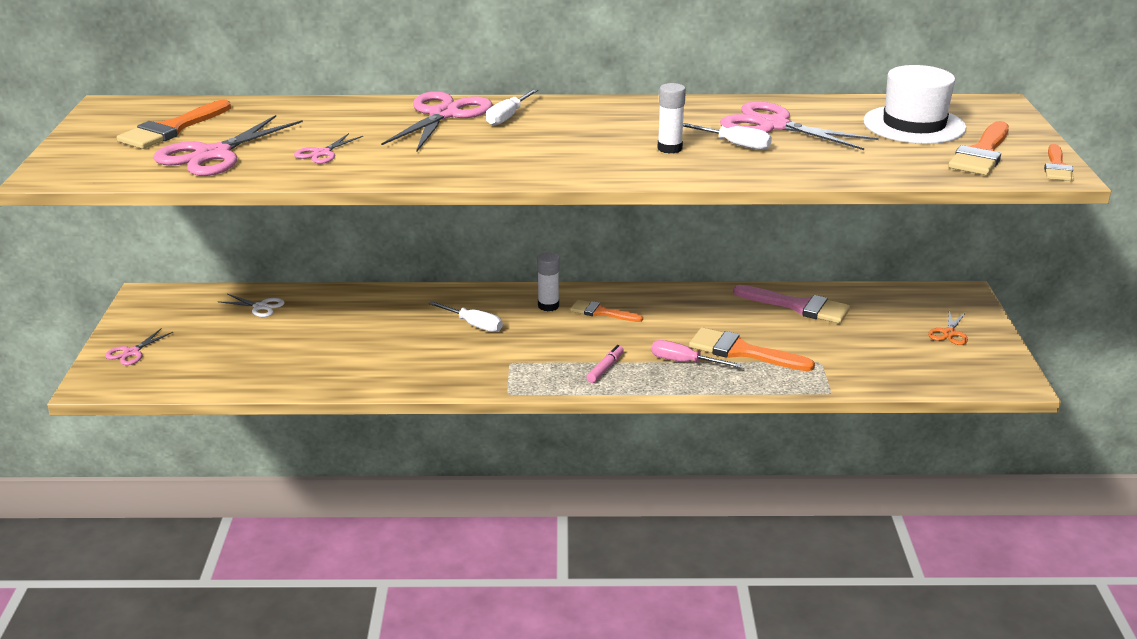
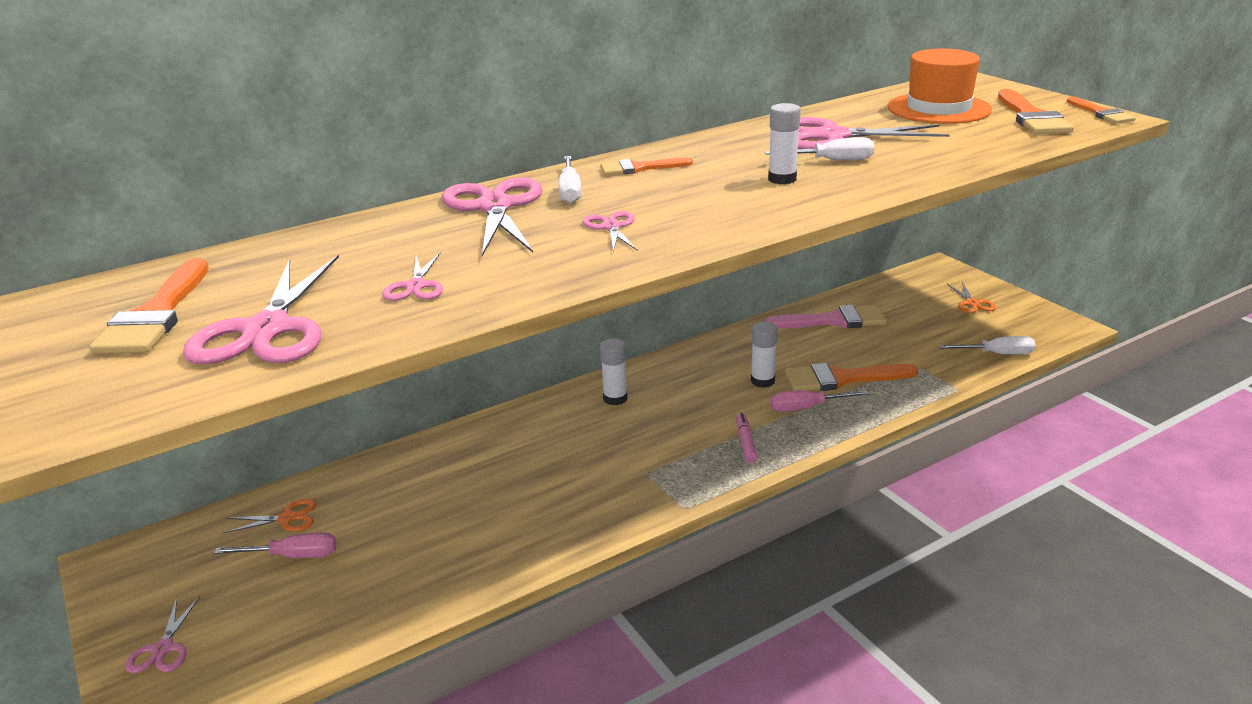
camera: 30 degrees left, 0 degrees up
(242, 330) = (293, 556): none -> pink screwdriver
(260, 307) = (287, 518): white scissors -> orange scissors
(474, 325) = (563, 446): white screwdriver -> white screwdriver (997, 354)
(493, 149) = (611, 227): none -> pink scissors
(601, 312) = (673, 387): orange brush -> orange brush (639, 168)
(675, 331) = (762, 381): none -> white glue stick
(914, 125) = (938, 109): white hat -> orange hat

